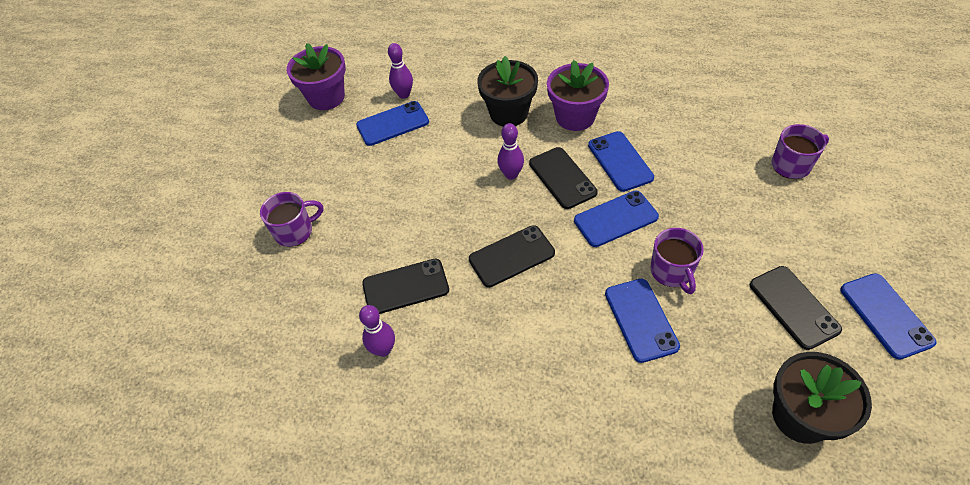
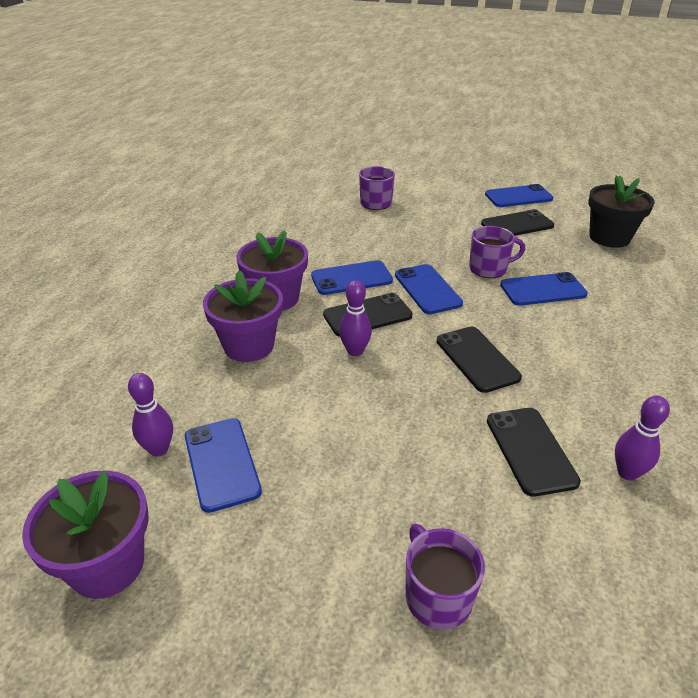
camera: 90 degrees left, 15 degrees down
(509, 113) = (249, 346): black flower pot -> purple flower pot

